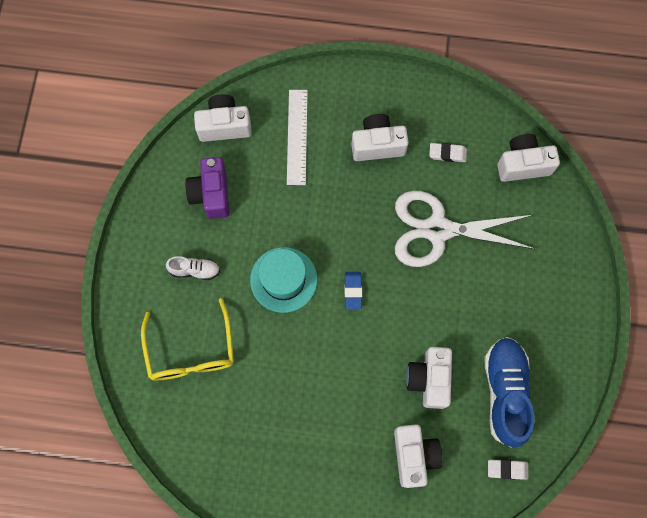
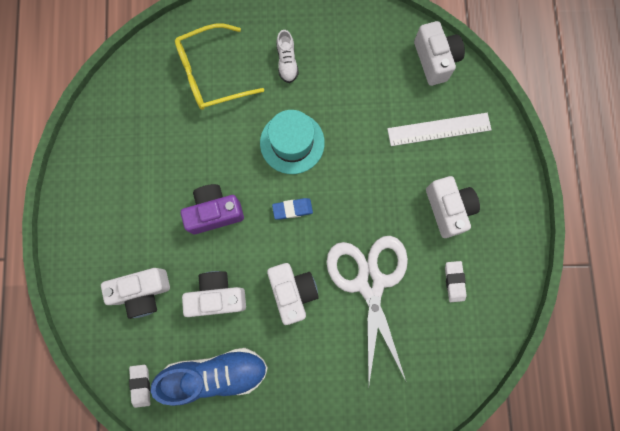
camera: 80 degrees right, 5 degrees up
(211, 194) = (363, 62): purple camera -> purple camera (214, 212)
(523, 164) = (460, 363): white camera -> white camera (293, 292)

